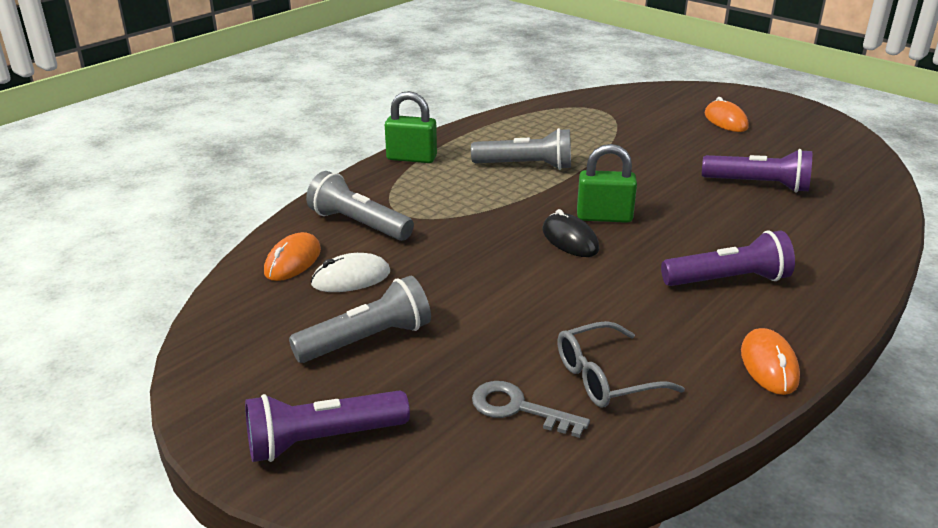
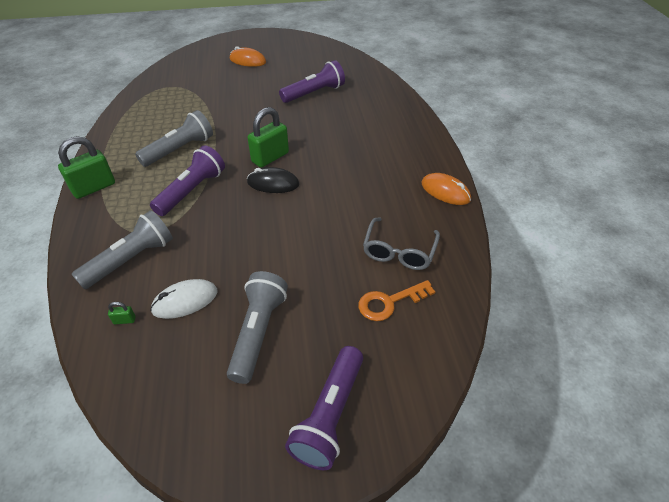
camera: 50 degrees left, 15 degrees up
(293, 261) = (124, 320): orange mouse -> green padlock
(351, 278) = (185, 301): white mouse -> white mouse turned 45 degrees clockwise
(359, 224) = (131, 260): grey flashlight -> grey flashlight turned 150 degrees clockwise
(518, 408) = (389, 302): grey key -> orange key
(728, 280) = (373, 157): purple flashlight -> purple flashlight (192, 191)

